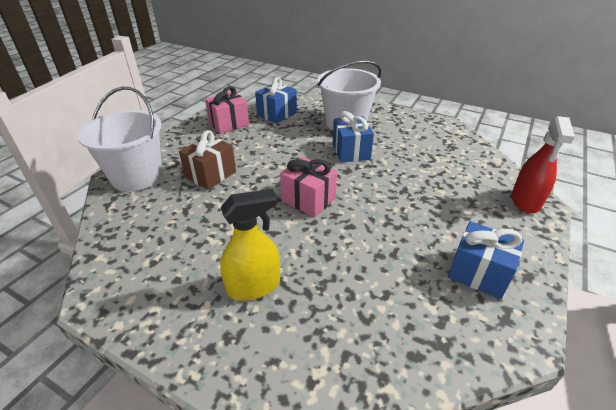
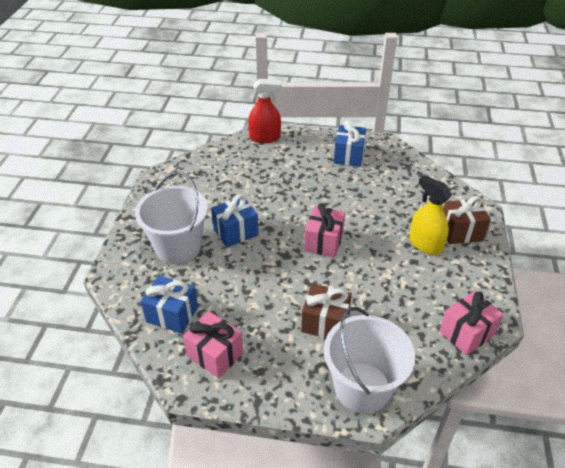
camera: 110 degrees left, 5 degrees up
(110, 263) = (466, 333): none -> pink gift
(251, 343) = (461, 232): none -> brown gift

